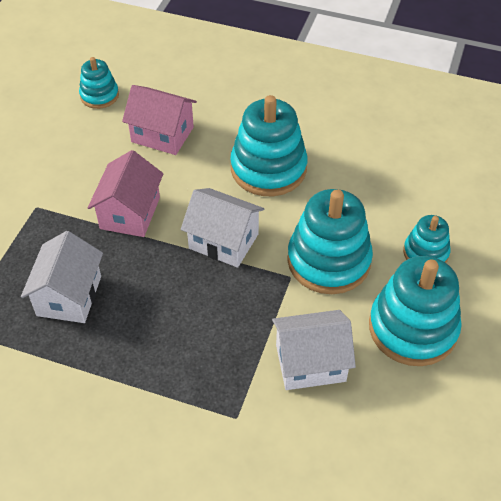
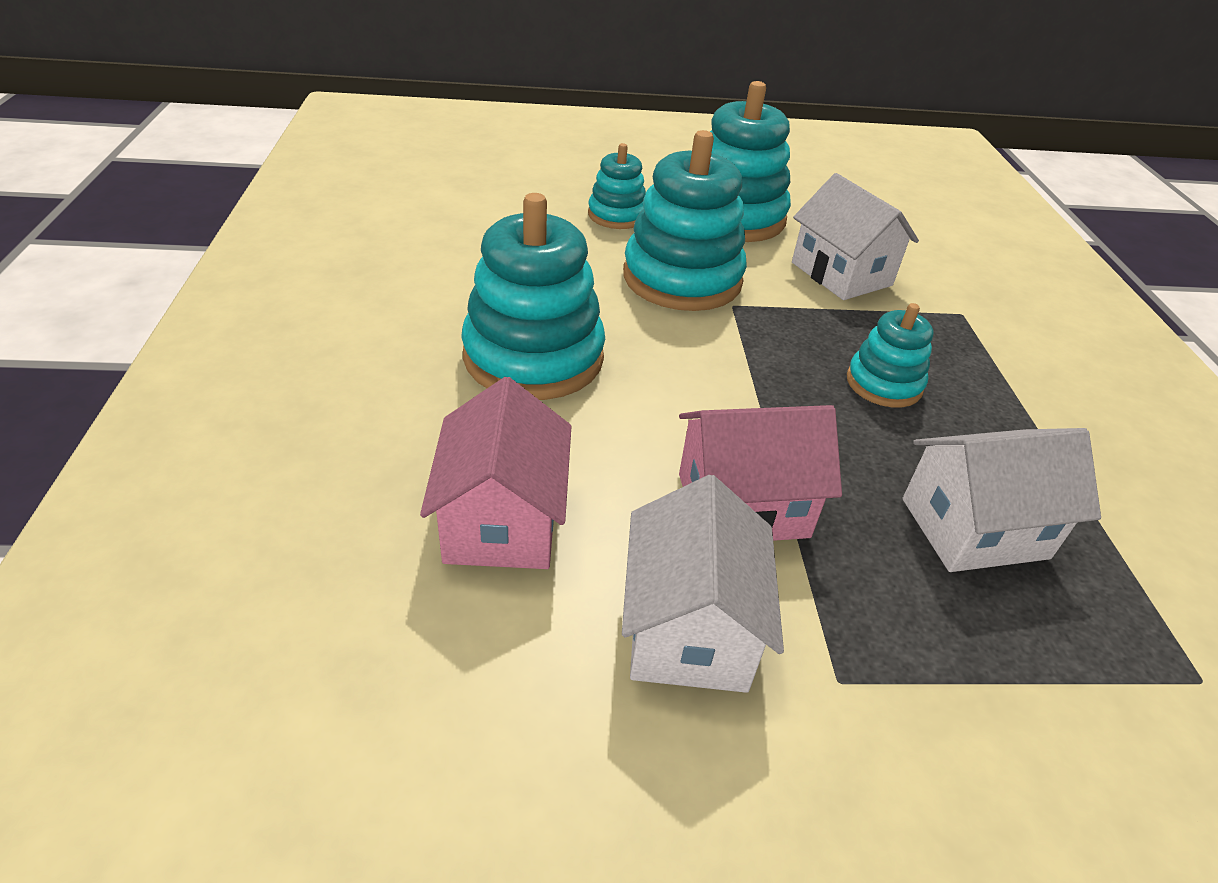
camera: 115 degrees left, 10 degrees down
(99, 96) = (393, 706): turquoise stacking toy -> turquoise stacking toy (884, 384)
(223, 241) = (719, 375): white house -> white house (689, 628)

